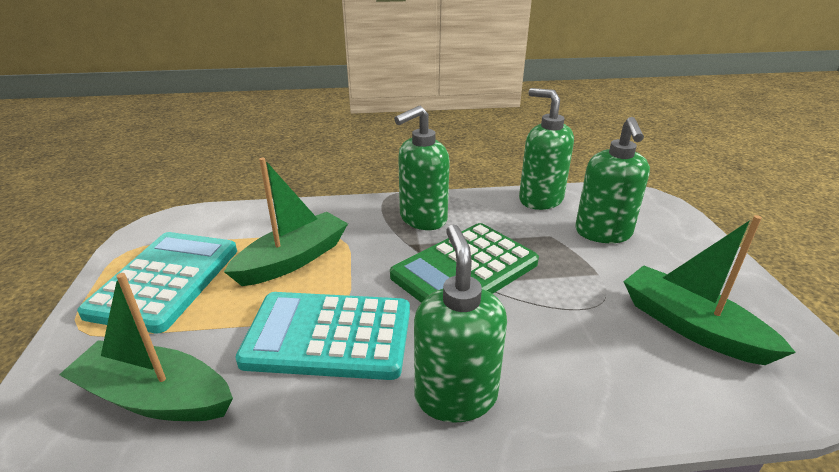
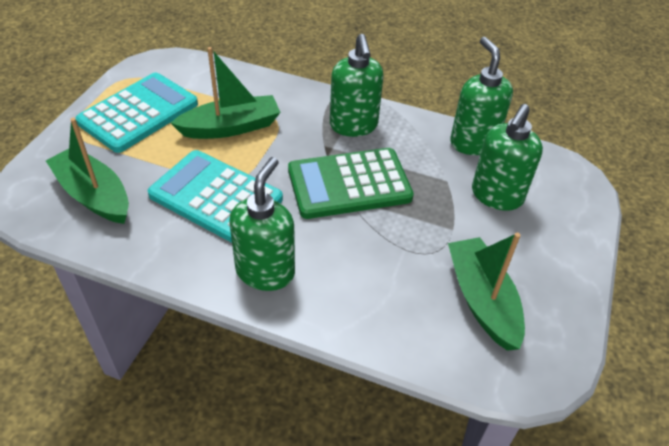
camera: 25 degrees right, 15 degrees up
(422, 219) = (353, 126): green soap dispenser -> green soap dispenser turned 90 degrees counterclockwise

